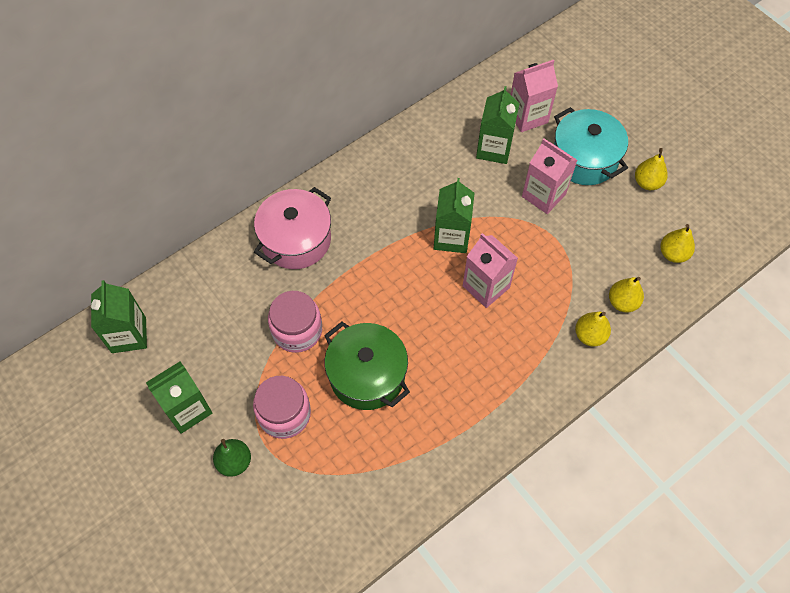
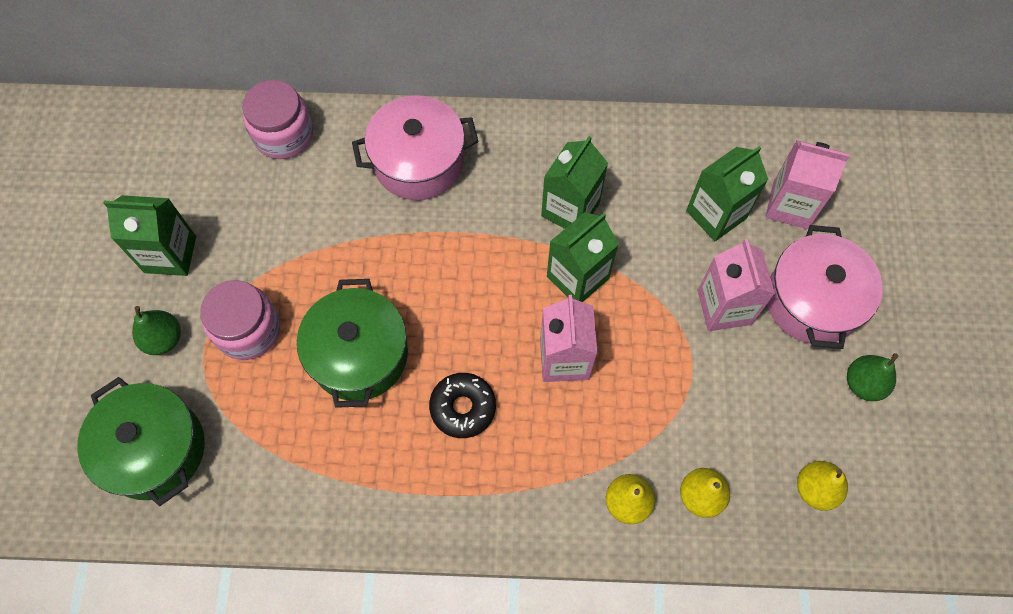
camera: 40 degrees right, 5 degrees up
(129, 335) = (185, 142): green carton -> green carton (570, 209)
(294, 529) = (155, 449): none -> green pot
(297, 330) = (335, 256): pink jar -> pink jar (283, 135)
(455, 357) = (463, 408): none -> black donut
(584, 159) = (812, 301): turquoise pot -> pink pot
(647, 183) = (863, 384): yellow pear -> green pear

